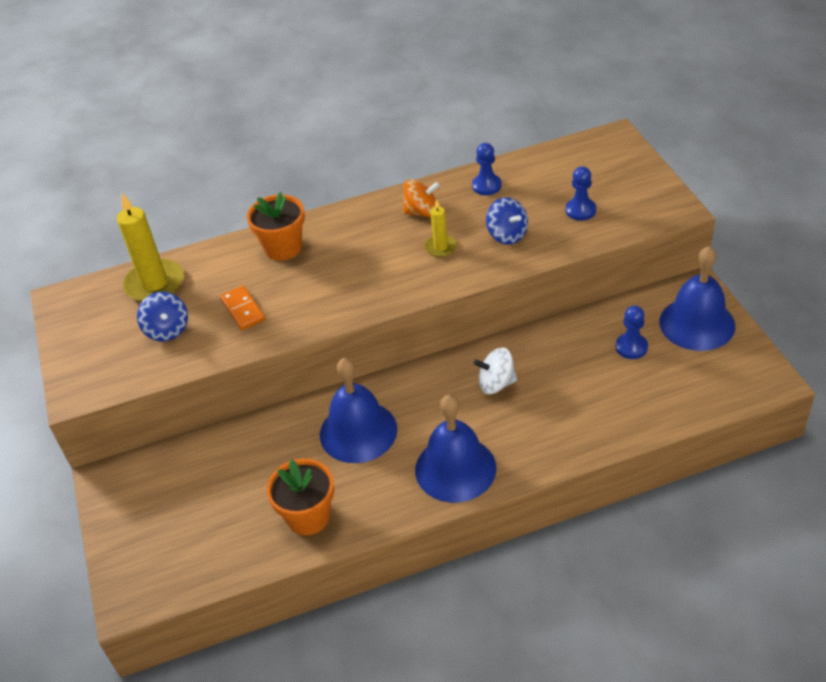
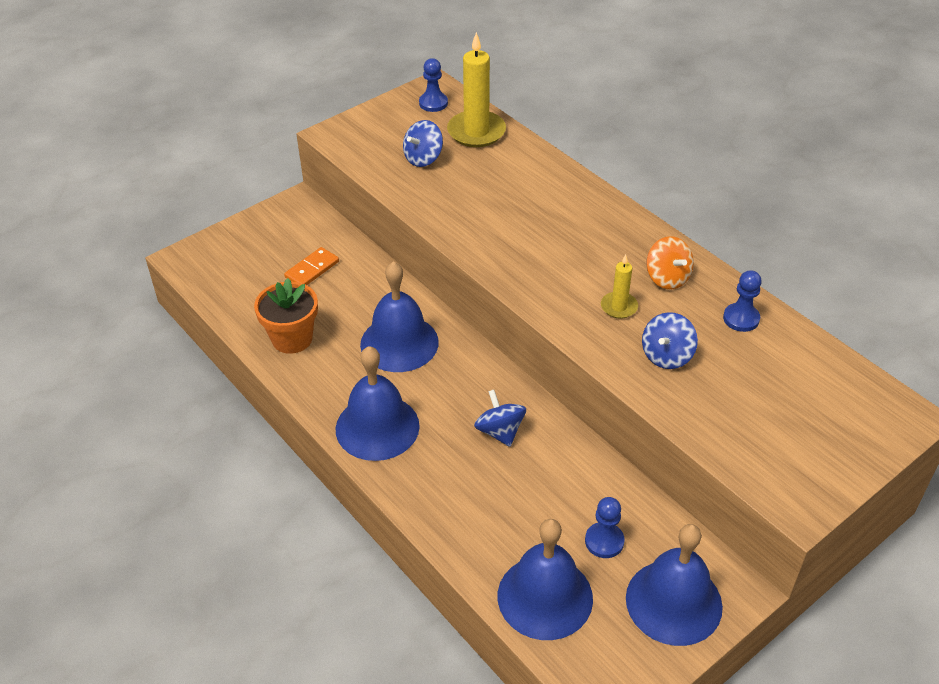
camera: 65 degrees right, 0 degrees up
(243, 310) = (467, 195): orange domino -> orange domino (312, 269)
(283, 248) = (561, 195): orange flower pot -> none
(496, 383) = (500, 431): white spinning top -> blue spinning top
(580, 210) = (744, 411): blue pawn -> blue pawn (433, 103)
(673, 395) = (545, 597): none -> blue bell

